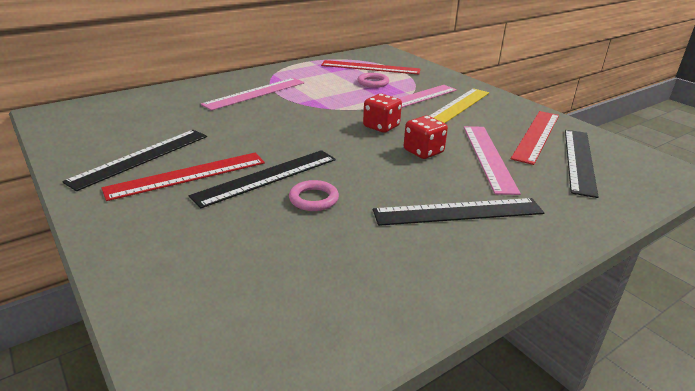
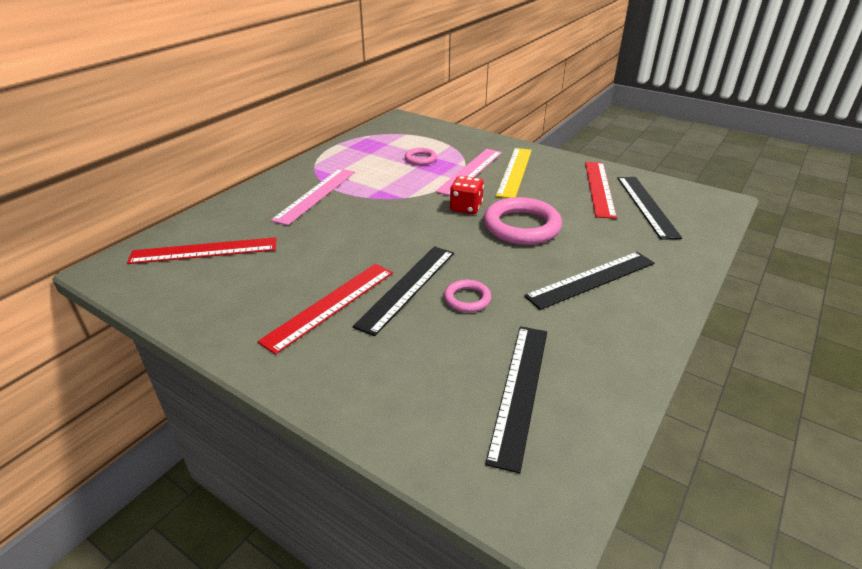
camera: 20 degrees left, 5 degrees up
(141, 158) = (265, 298): black ruler -> black ruler (520, 391)
(370, 67) = (404, 141): red ruler -> red ruler (204, 250)
(423, 151) = (521, 226): red dice -> pink ring
(489, 157) = (577, 219): pink ruler -> none

